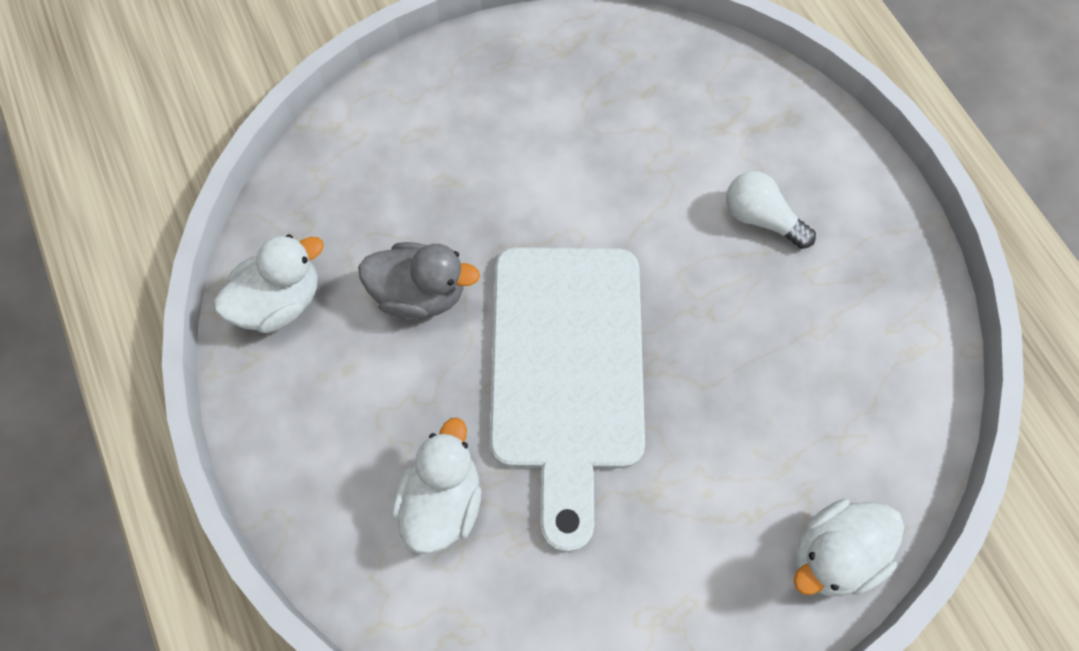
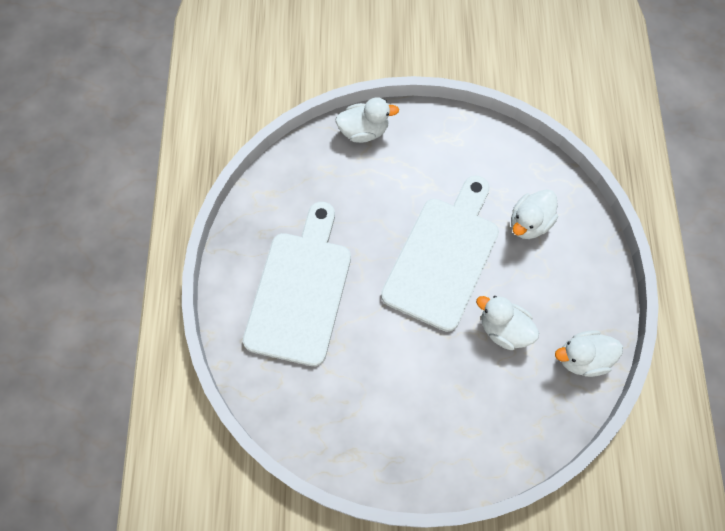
camera: 155 degrees left, 0 degrees up
(420, 293) = (504, 329): grey duck -> white duck
(761, 218) = (300, 290): white light bulb -> white cutting board

